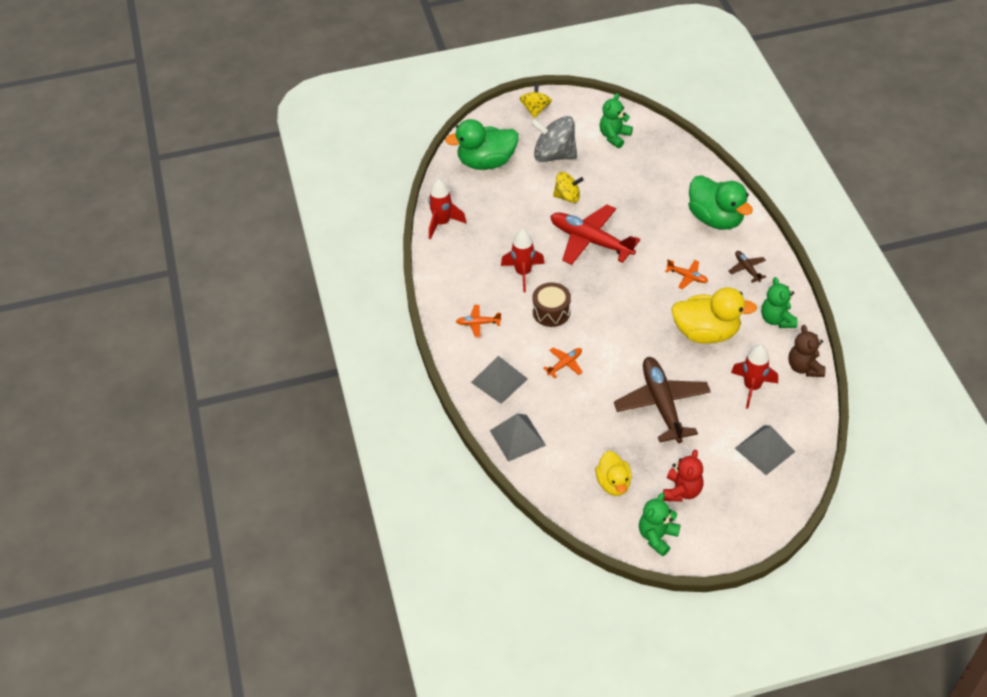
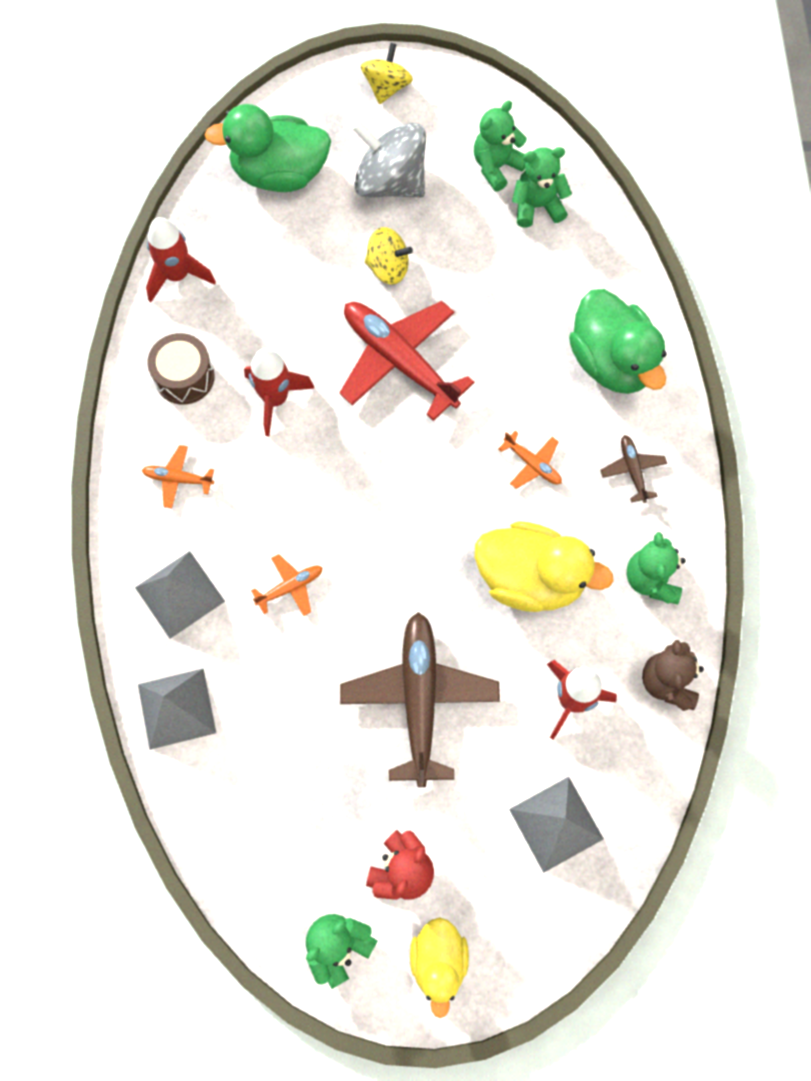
camera: 10 degrees right, 20 degrees up
(551, 312) = (298, 483): brown drum -> brown drum (184, 377)
(613, 483) = (300, 829): yellow duck -> yellow duck (438, 960)
(645, 151) = (537, 206): none -> green teddy bear

